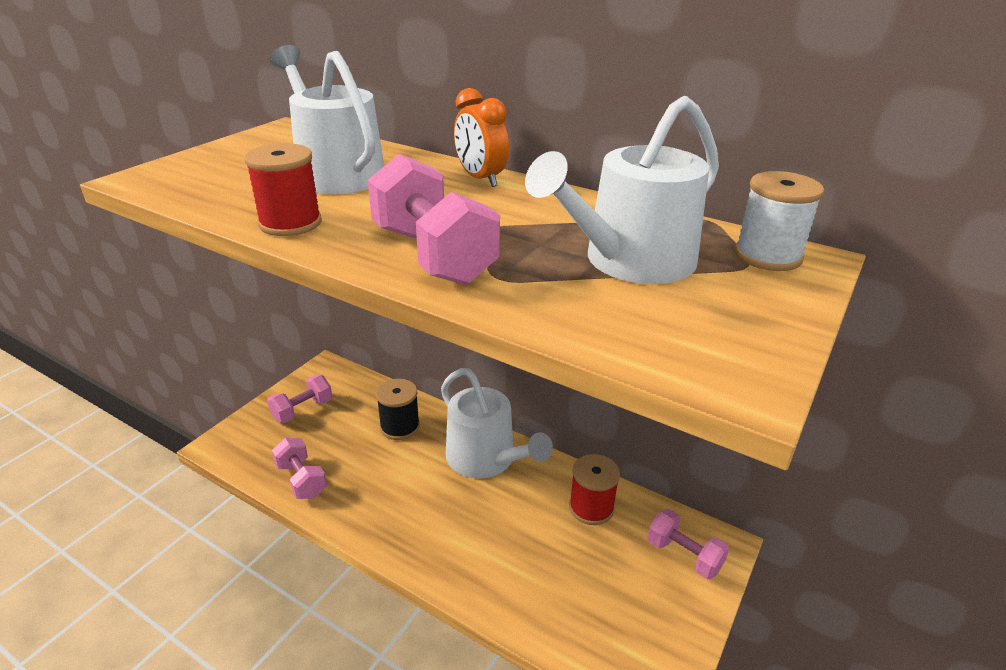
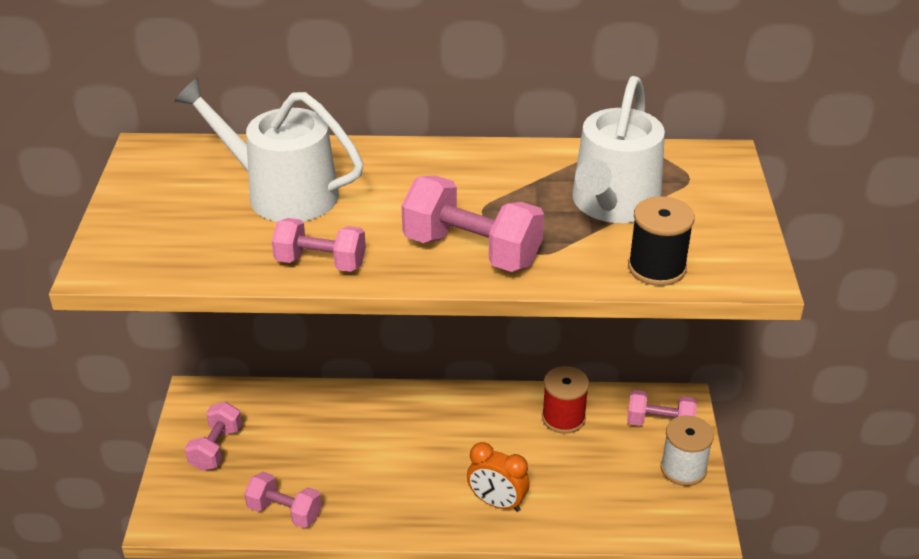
camera: 30 degrees left, 5 degrees up
(290, 223) = (320, 262): red spool -> pink dumbbell
(400, 426) = (333, 421): black spool -> black spool (656, 268)
(480, 179) = (417, 156): orange clock -> orange clock (497, 502)
(486, 459) = (441, 416): white watering can -> none
(767, 256) = (695, 164): white spool -> white spool (683, 469)

